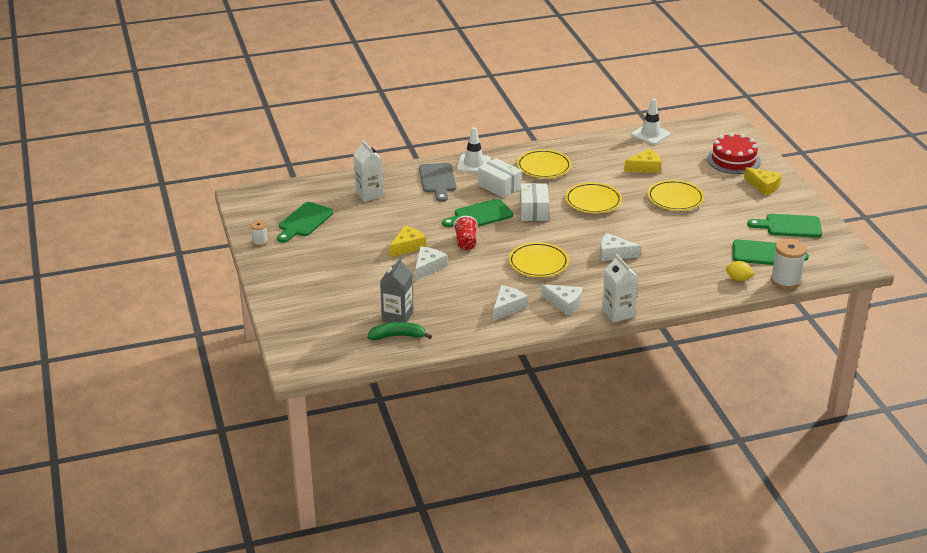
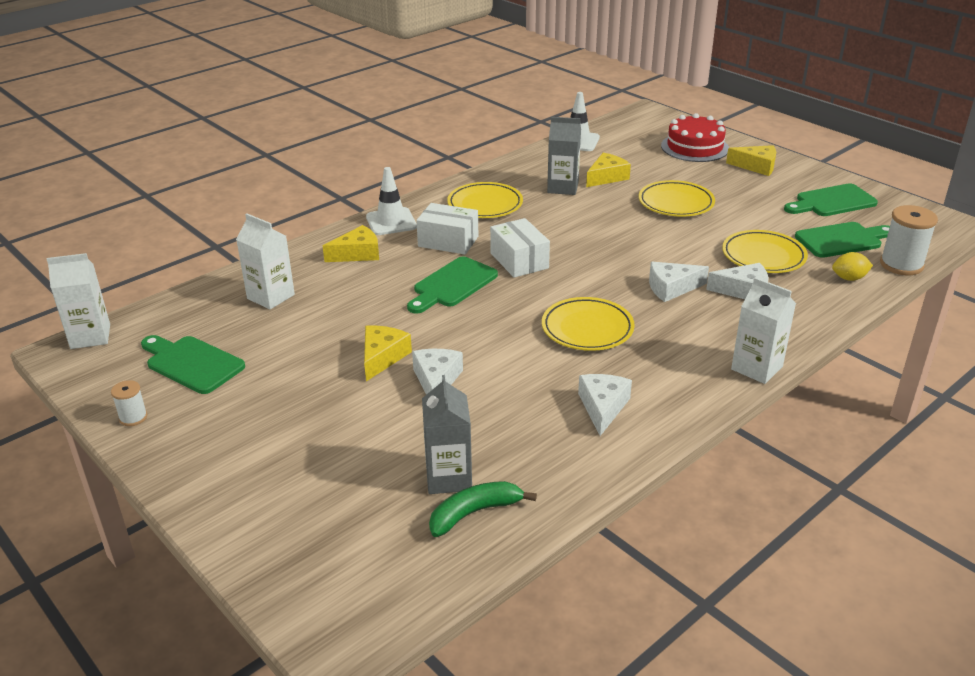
camera: 25 degrees left, 0 degrees up
(259, 191) = (90, 336): none -> white carton
(304, 221) = (192, 363): green cutting board -> green cutting board turned 120 degrees clockwise
(437, 180) = (357, 254): grey cutting board -> yellow cheese
(466, 242) = (463, 327): red cup -> none
(564, 304) = (675, 376): white cheese -> white cheese (744, 291)
(593, 201) = (583, 230): yellow plate -> yellow plate (763, 256)
(607, 168) = (563, 187): none -> grey carton

